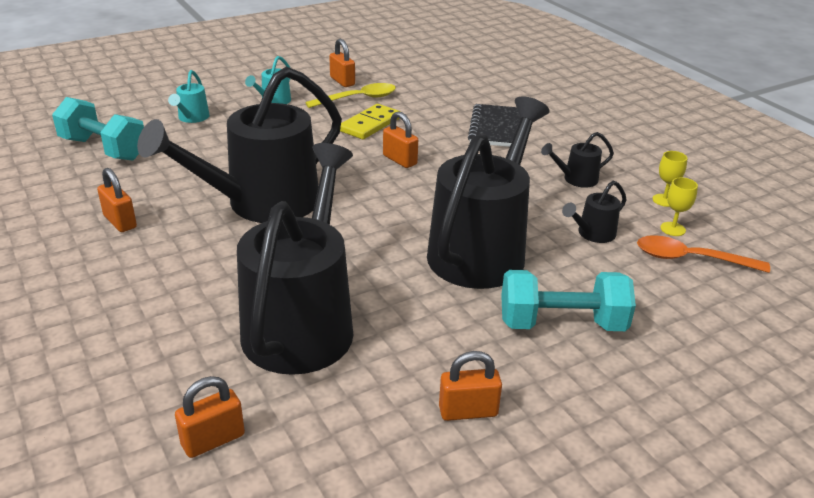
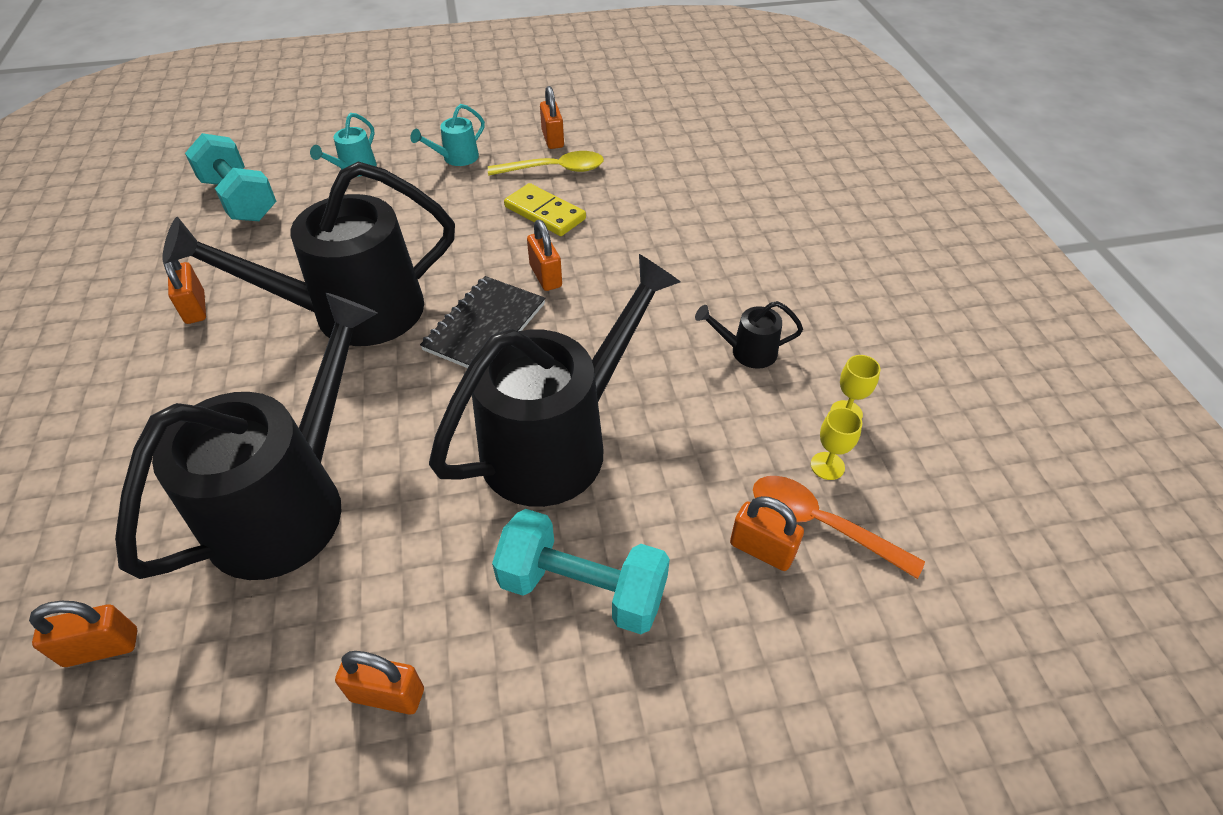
camera: 20 degrees right, 15 degrees up
(370, 124) = (544, 213): yellow domino -> yellow domino turned 75 degrees clockwise
(497, 128) = (697, 246): black notebook -> black notebook (485, 327)
(592, 234) = (712, 449): black watering can -> none
(664, 279) = (762, 549): none -> orange padlock

